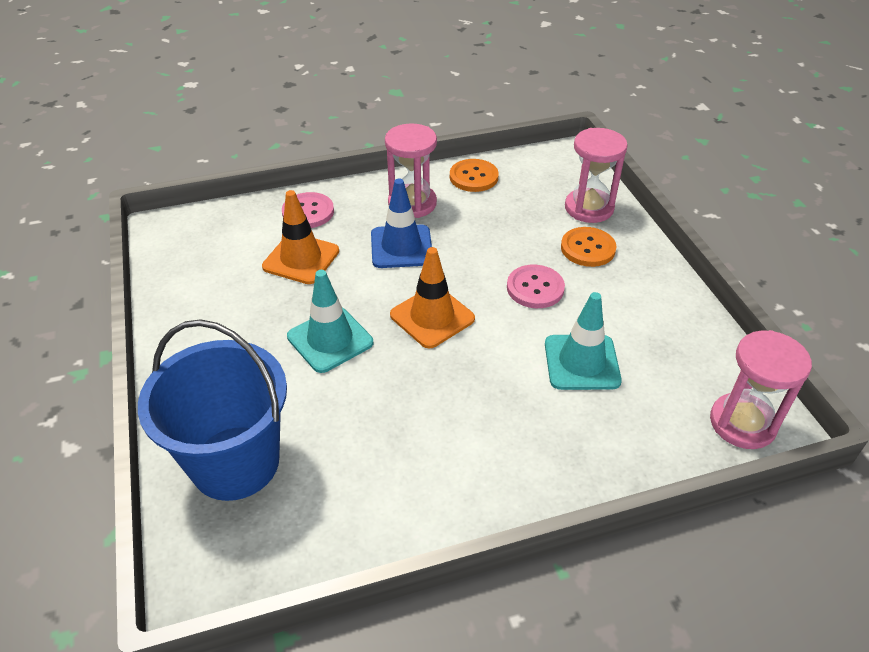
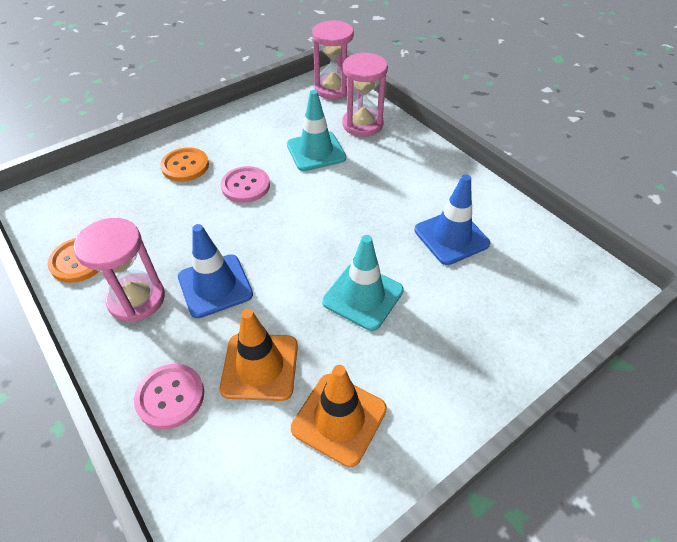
camera: 110 degrees left, 5 degrees up
(235, 462) = (518, 307): blue bucket -> none
(366, 445) = (451, 237): none -> blue traffic cone
(432, 317) = (304, 237): orange traffic cone -> orange traffic cone (339, 418)
(589, 208) = (126, 173): pink hourglass -> pink hourglass (362, 124)

